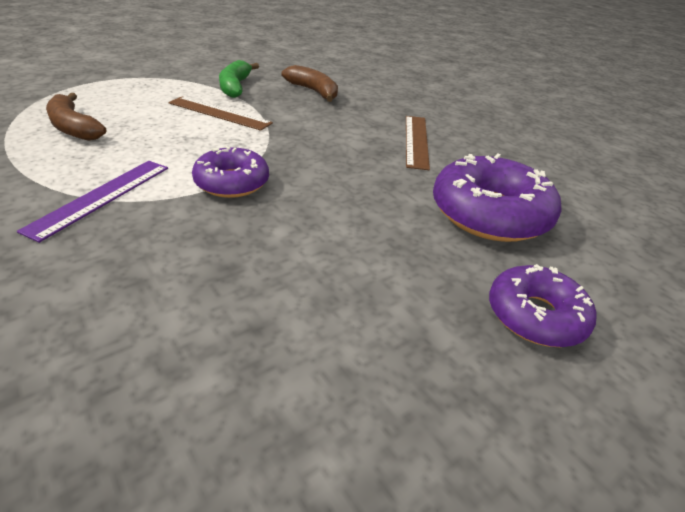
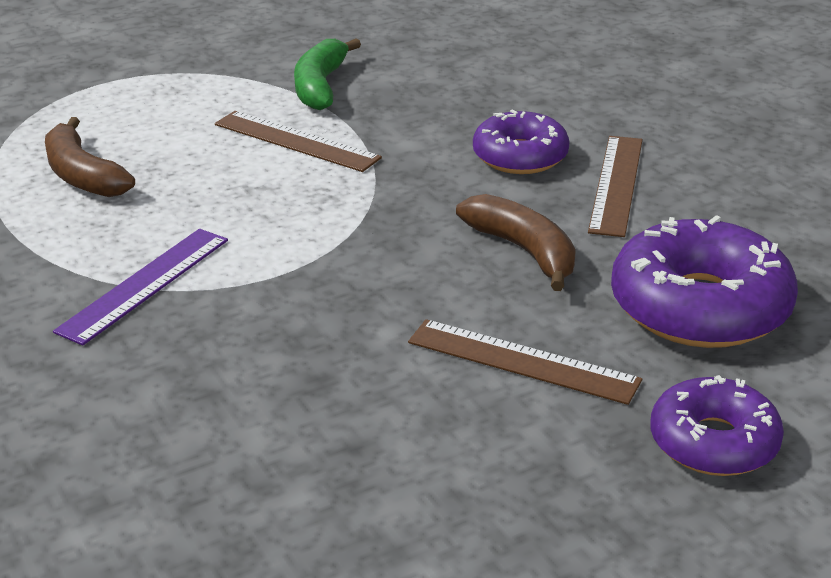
camera: 10 degrees right, 5 degrees down
(232, 182) = (320, 261): purple donut -> purple donut (520, 156)
(313, 91) = (454, 90): brown banana -> brown banana (524, 251)
(380, 252) = (522, 361): none -> brown ruler

